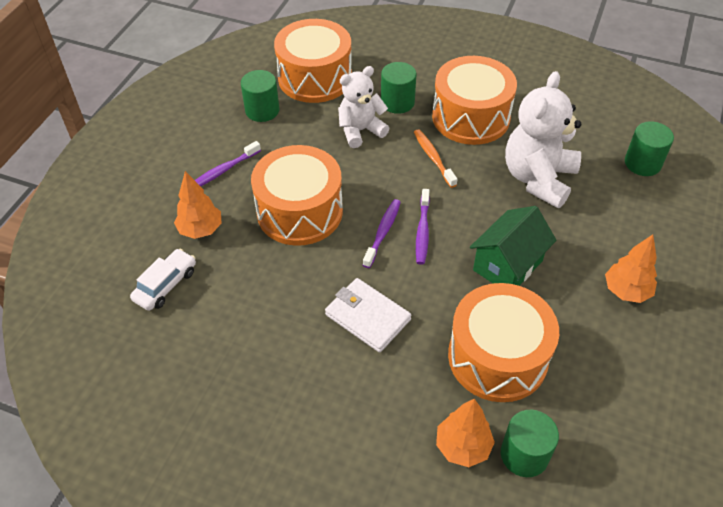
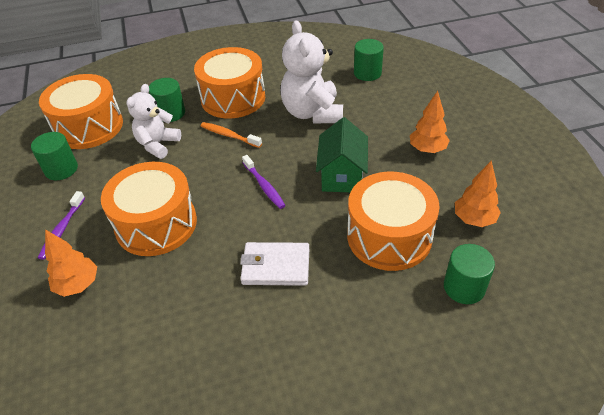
camera: 35 degrees left, 5 degrees down
(166, 285) = (80, 347): white car -> none
(383, 232) = (235, 202): purple toothbrush -> none
(462, 446) = (421, 310): orange tree -> orange tree (474, 219)

